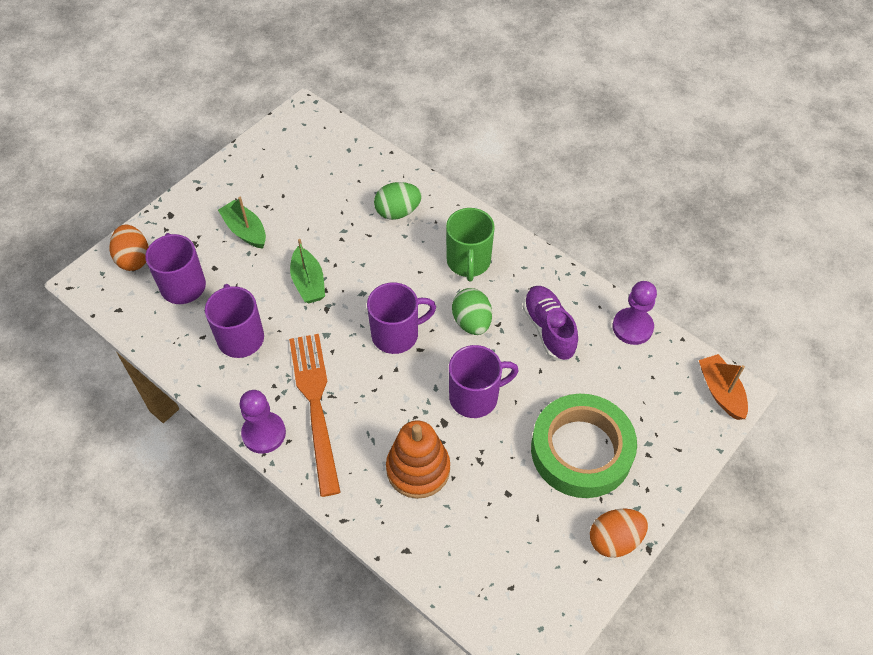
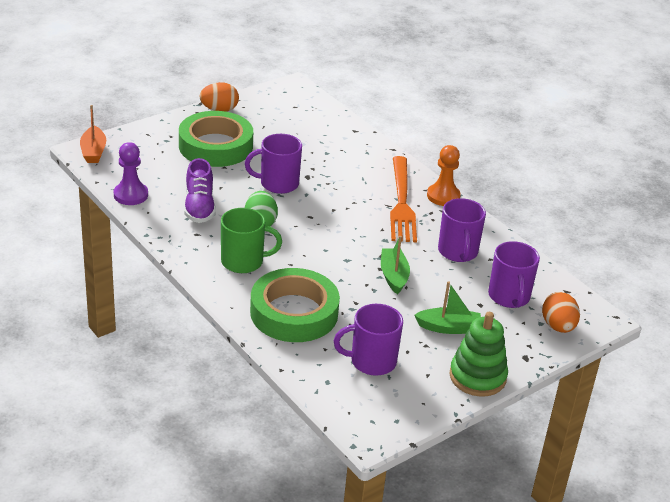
camera: 170 degrees left, 20 degrees down
(216, 183) = (477, 377): none -> green stacking toy
(245, 230) = (449, 328): green boat -> green boat turned 60 degrees counterclockwise
(264, 433) = (443, 196): purple pawn -> orange pawn
(396, 334) = (326, 228): purple mug -> purple mug (372, 361)
(398, 212) = (294, 313): green egg -> green tape
(418, 469) = (335, 159): orange stacking toy -> none
(468, 262) = (243, 262): green mug -> green mug turned 75 degrees clockwise

